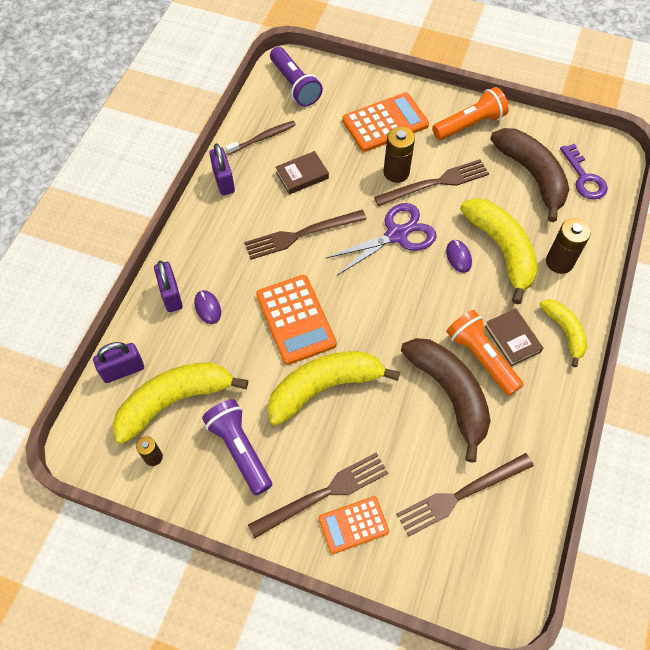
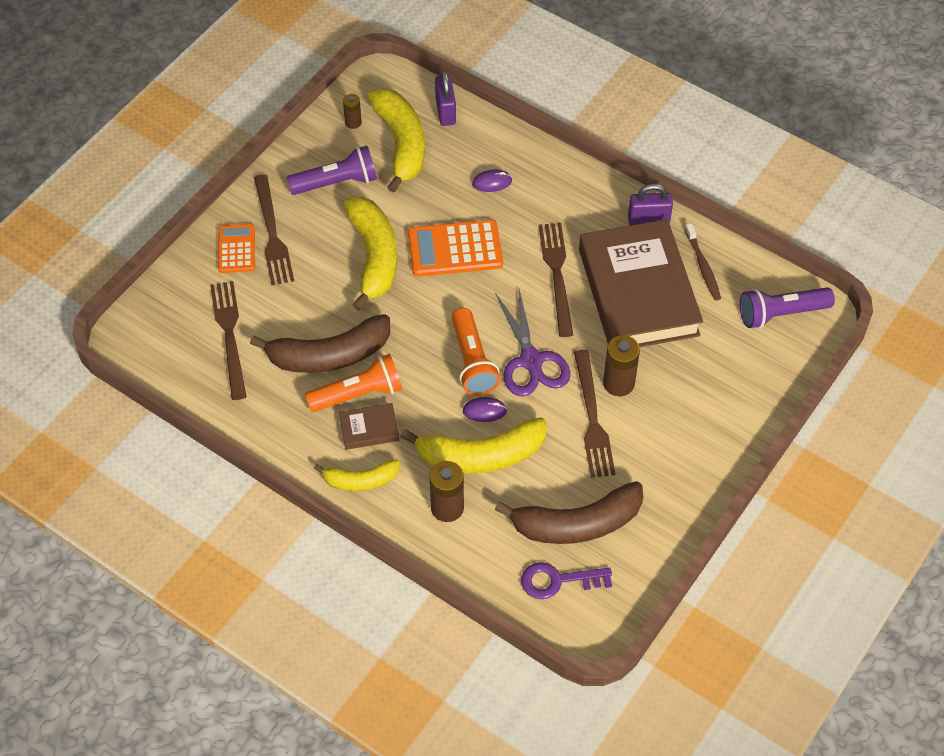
camera: 105 degrees right, 5 degrees down
(171, 295) = (515, 156): purple padlock -> none
(302, 175) = (638, 292): brown book -> brown book, size x2.49
(385, 123) = (698, 392): orange calculator -> none
(470, 124) = (674, 482): orange flashlight -> orange flashlight (472, 361)

